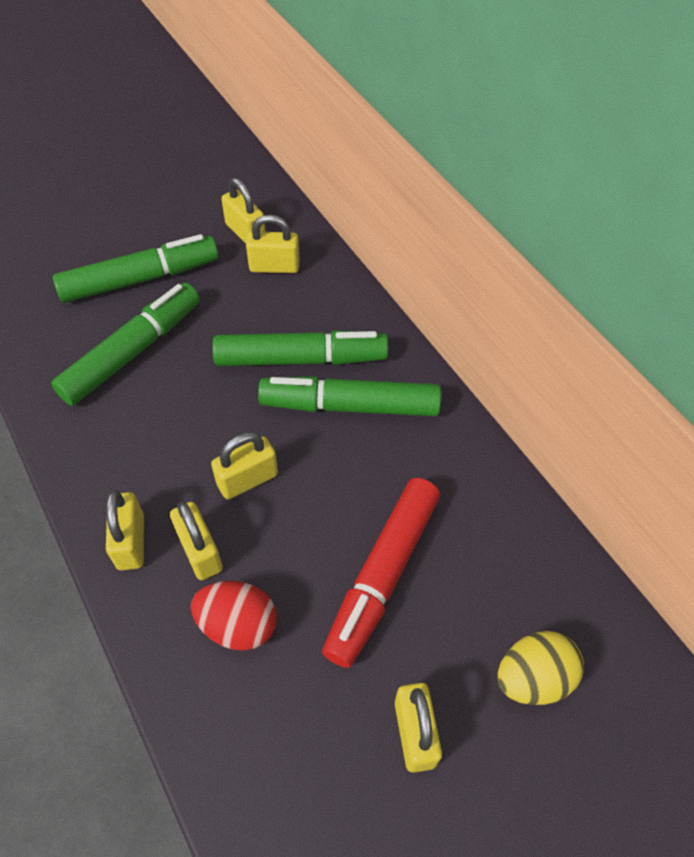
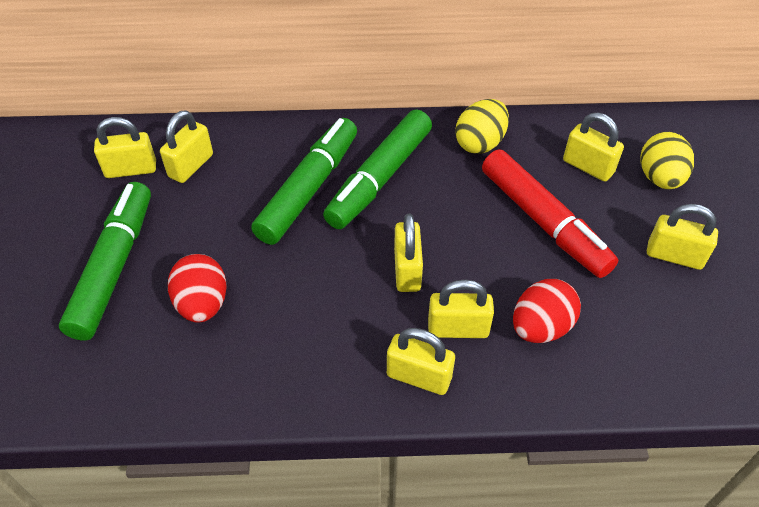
camera: 60 degrees left, 5 degrees down
(133, 352) = (202, 304): green marker -> red egg
(459, 470) = (480, 143): none -> yellow egg
(497, 590) = (588, 166): none -> yellow padlock

